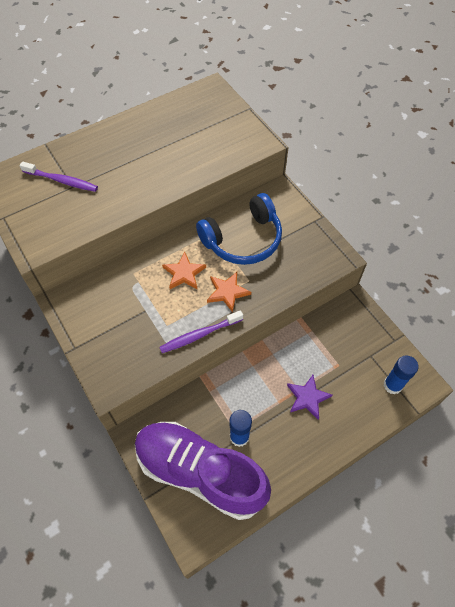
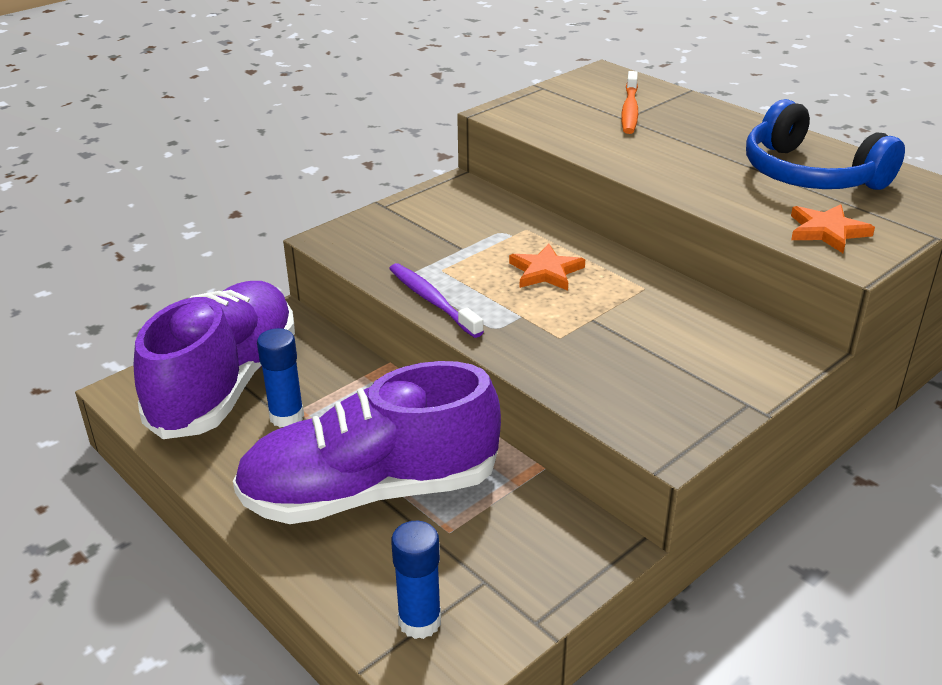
camera: 80 degrees right, 25 degrees down
(62, 181) = (630, 110): purple toothbrush -> orange toothbrush
(227, 292) = (525, 317): orange star -> orange star (827, 231)
(243, 239) = (648, 321): blue headphones -> blue headphones (810, 174)
(307, 397) = (370, 491): purple star -> purple shoe

